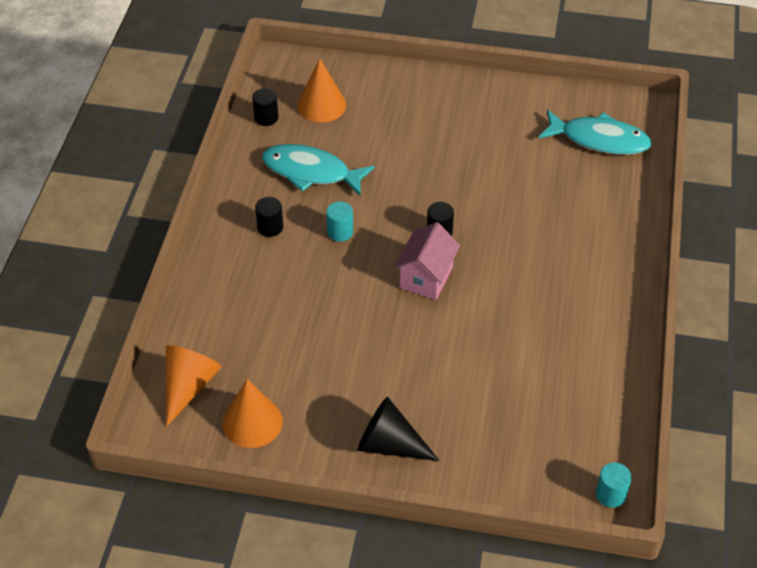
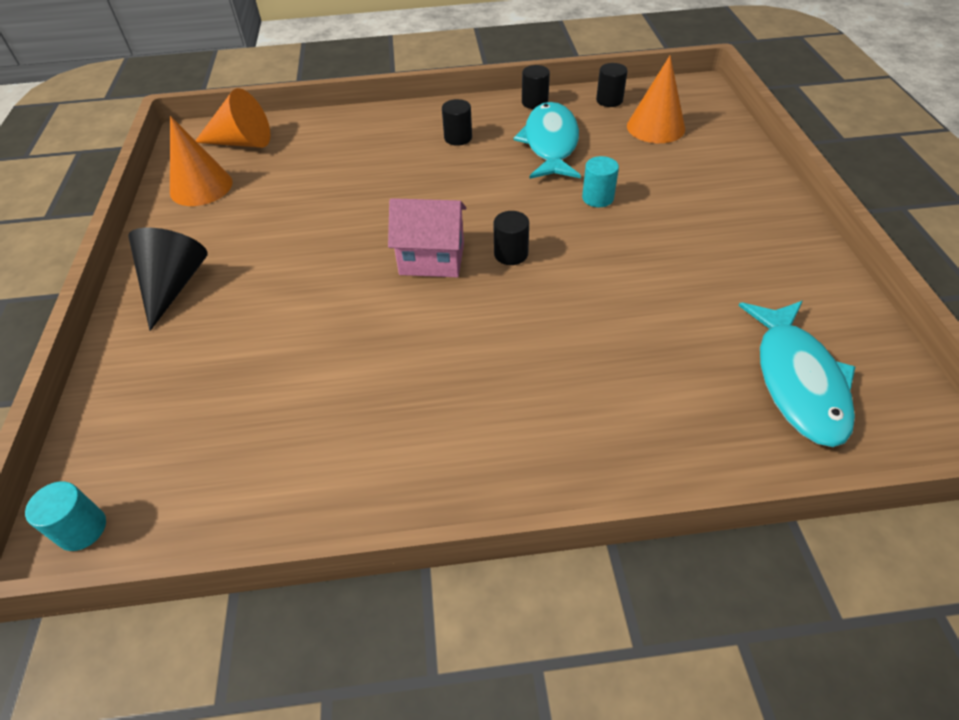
camera: 75 degrees right, 0 degrees up
(241, 164) = (534, 102): none -> black cylinder
(340, 232) = (473, 181): turquoise cylinder -> turquoise cylinder (597, 198)

